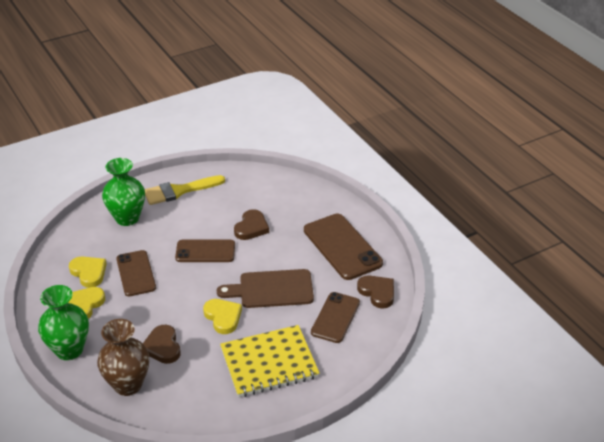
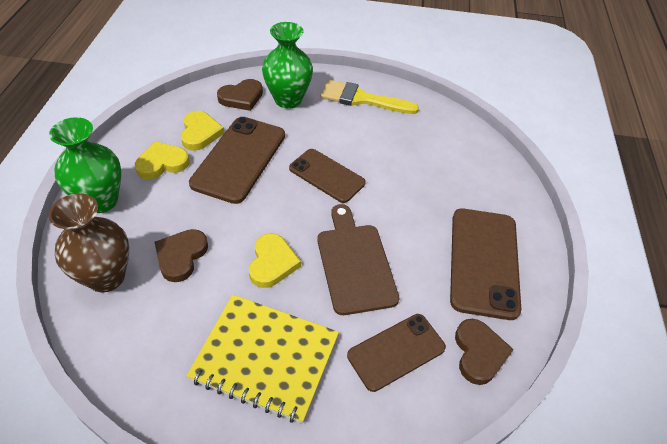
camera: 35 degrees right, 10 degrees up
(136, 273) = (239, 159): brown phone -> brown phone, size x1.52
(251, 227) = (399, 177): brown heart -> brown heart (241, 97)
(272, 289) = (355, 263): brown cutting board -> brown cutting board turned 45 degrees clockwise

